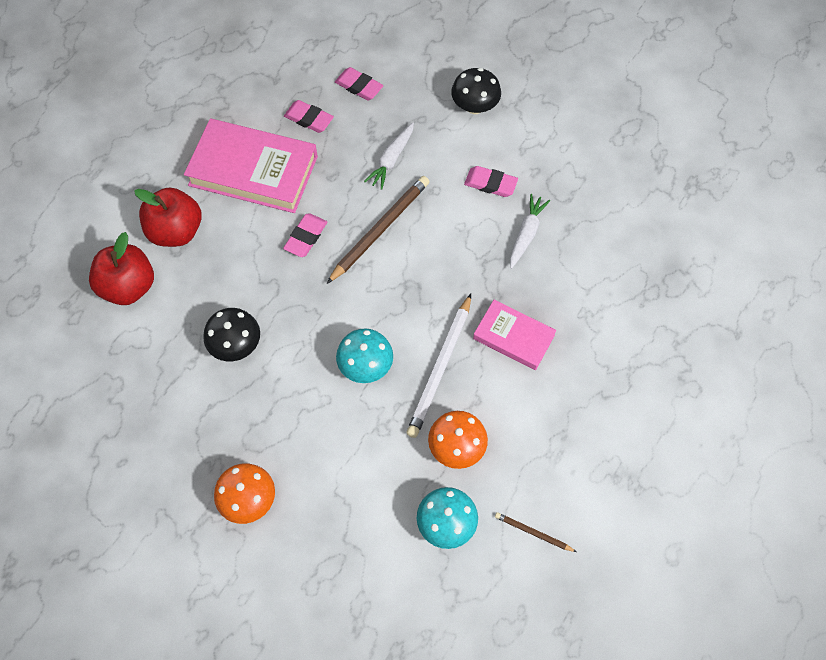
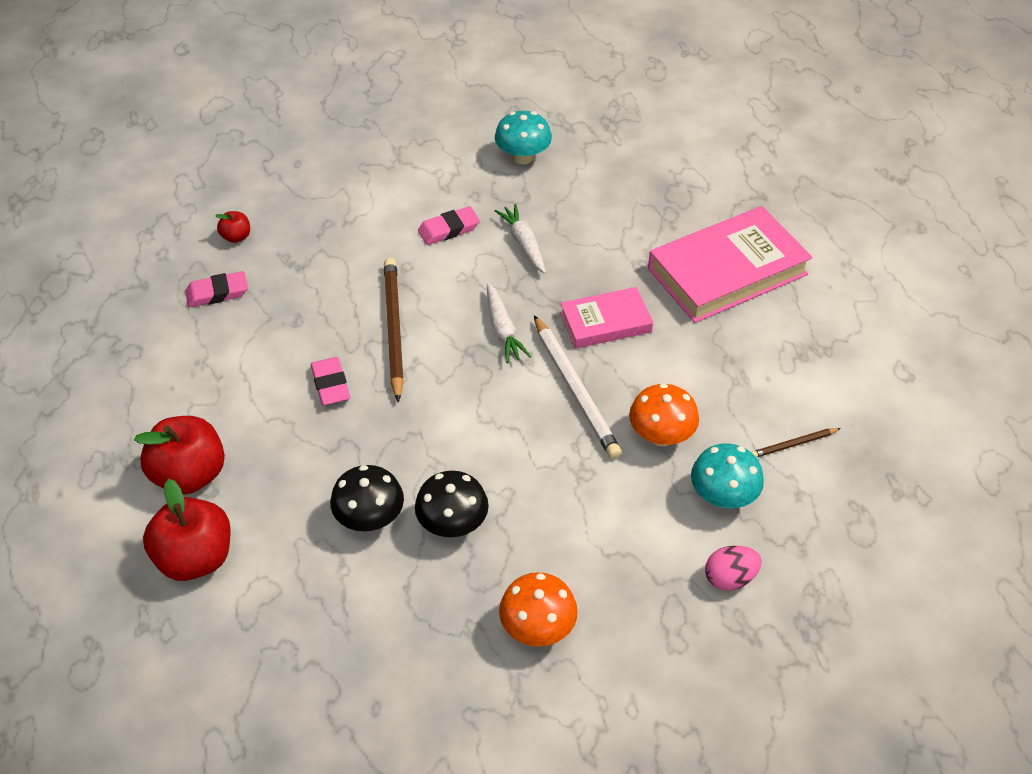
camera: 45 degrees left, 15 degrees down
(253, 171) = (211, 370): pink book -> pink book (727, 271)
(359, 86) = (236, 237): pink eraser -> red apple
(365, 366) = (510, 439): turquoise mushroom -> turquoise mushroom (523, 157)
(387, 579) = (729, 578): none -> pink egg
(391, 159) = (338, 271): white carrot -> white carrot (503, 329)
(474, 106) = (364, 184): black mushroom -> black mushroom (452, 524)

